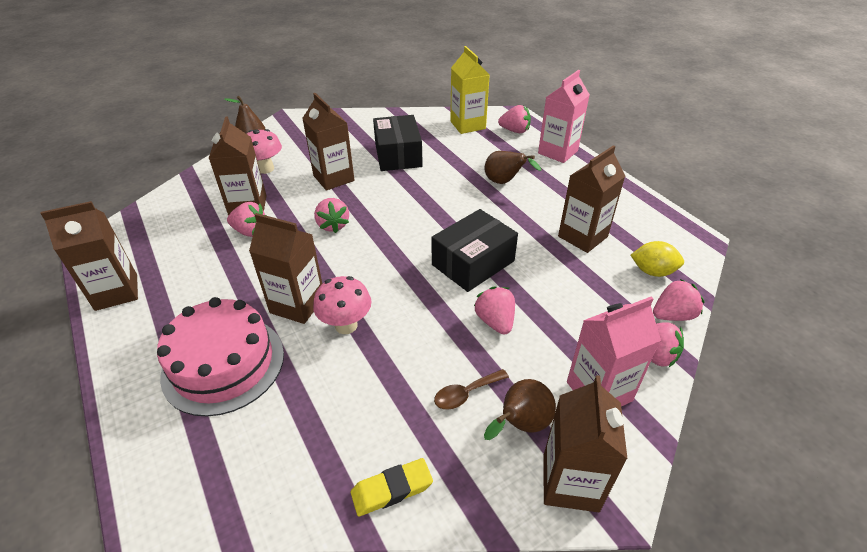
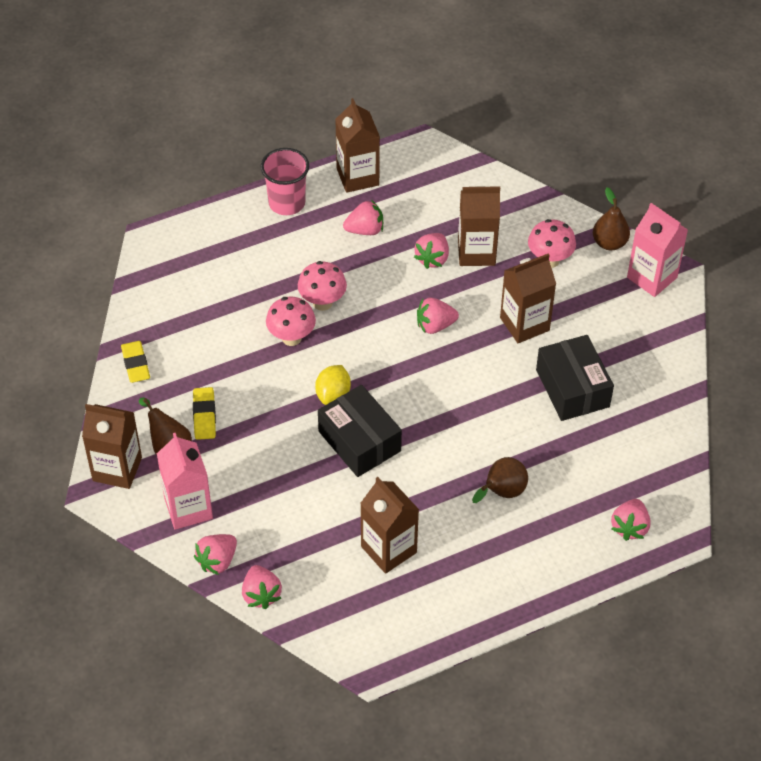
camera: 95 degrees right, 10 degrees up
(134, 351) = (287, 203): none -> pink cup
(223, 364) = (263, 260): pink cake -> none
(297, 304) = (322, 302): brown carton -> pink mushroom
(398, 155) = (572, 388): black box -> black box turned 75 degrees clockwise
(466, 393) = (204, 416): brown spoon -> yellow eraser
(467, 125) = (648, 472): yellow carton -> none
(495, 321) = (277, 448): pink strawberry -> pink strawberry (365, 230)
(558, 152) = (569, 567): pink carton -> pink carton (652, 277)
(652, 271) = (324, 599): yellow lemon -> yellow lemon (333, 395)

